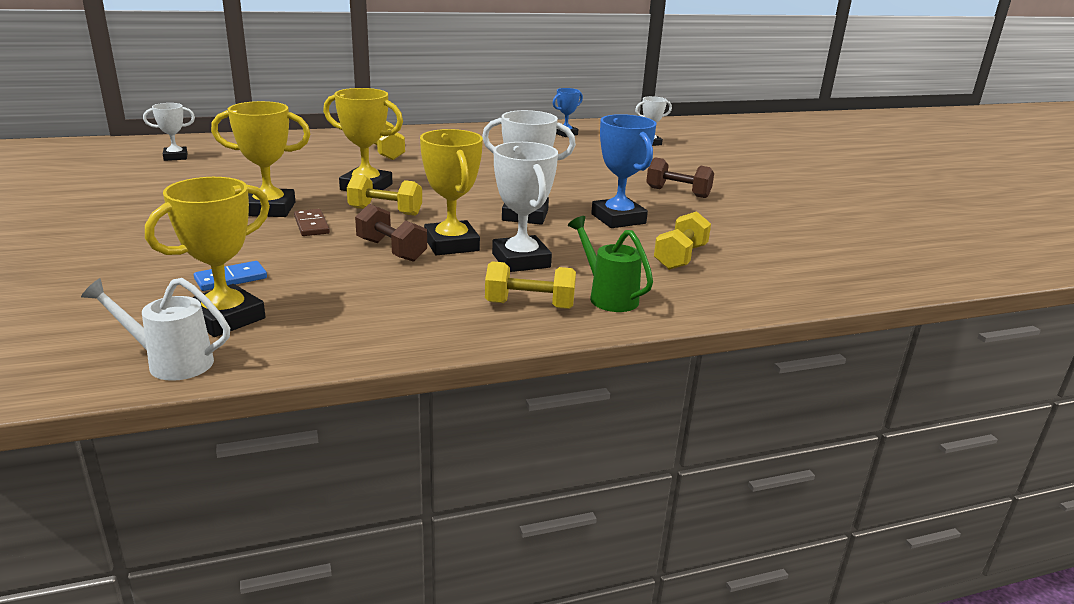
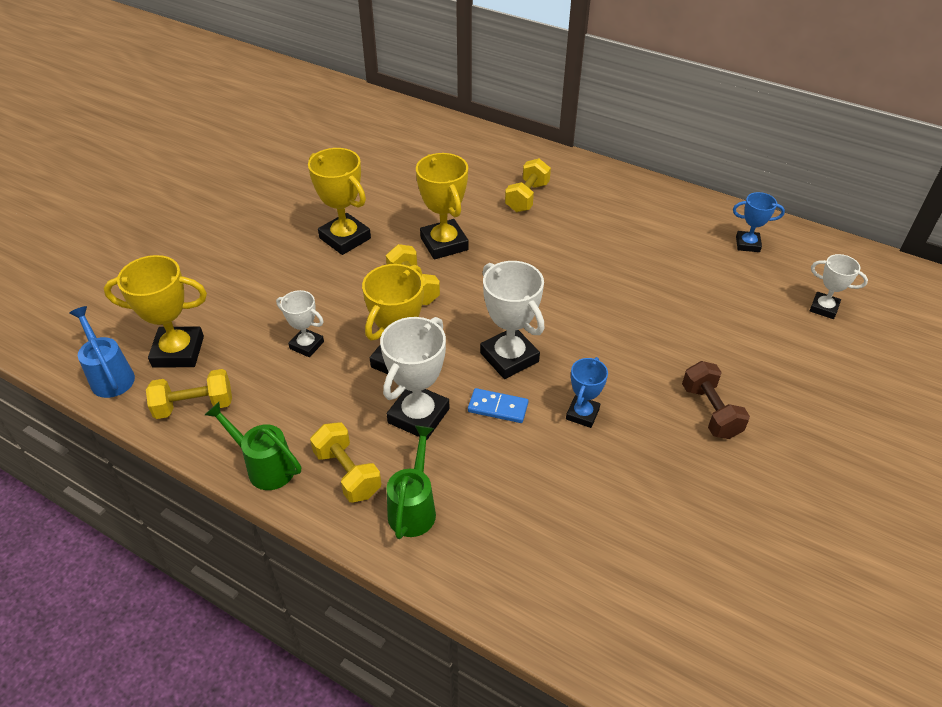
camera: 50 degrees right, 20 degrees up
(172, 362) = (110, 376): white watering can -> blue watering can
(175, 157) = (371, 133): white trophy -> white trophy (306, 345)
(231, 279) = (227, 311): blue domino -> blue domino (498, 407)
(311, 225) = (344, 275): brown domino -> none
(391, 250) = (352, 341): brown dumbbell -> none
(458, 333) = (265, 467): none -> green watering can
(618, 219) = (582, 414): blue trophy -> blue trophy, size x0.59
(680, 257) = (550, 505): yellow dumbbell -> yellow dumbbell (194, 406)

